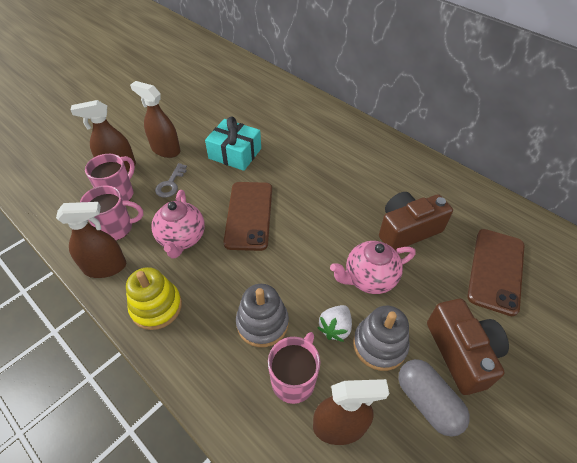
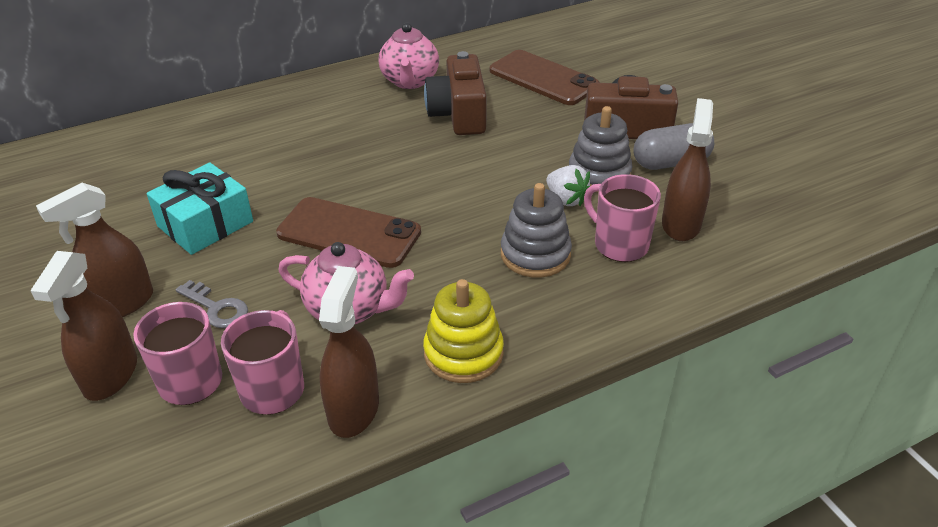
camera: 70 degrees left, 10 degrees down
(369, 278) = (512, 159): pink teapot -> pink teapot (410, 81)

